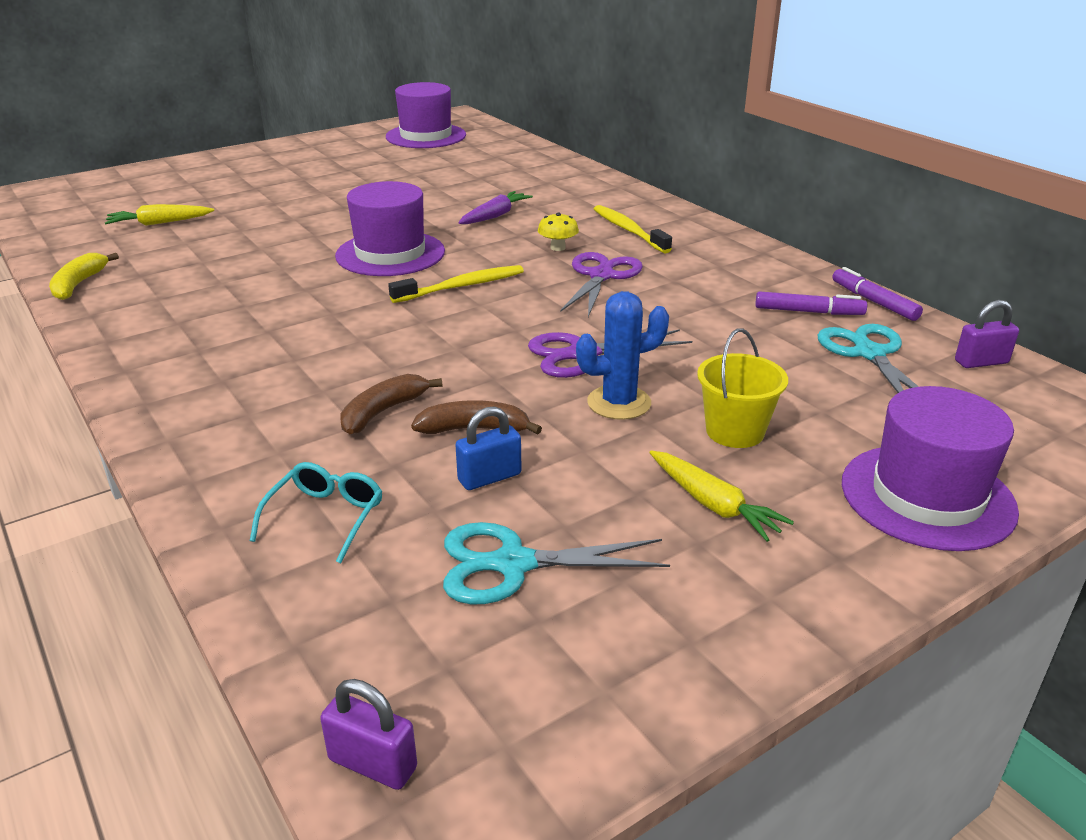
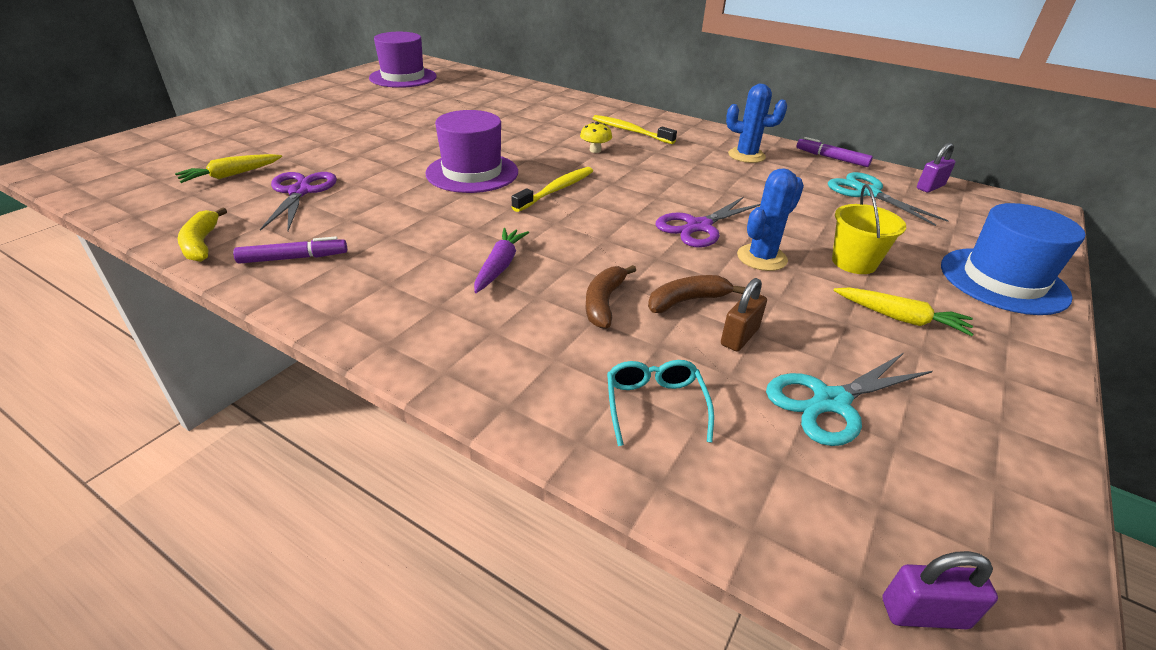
camera: 25 degrees left, 5 degrees up
(489, 477) = (739, 337): blue padlock -> brown padlock
(495, 216) = (523, 132): purple carrot -> purple carrot (500, 266)
(601, 276) = (647, 166): purple scissors -> purple scissors (300, 192)
(750, 281) = (746, 155): none -> blue cactus
(808, 312) = (803, 171): purple marker -> purple marker (293, 258)
(927, 496) = (1003, 280): purple hat -> blue hat

